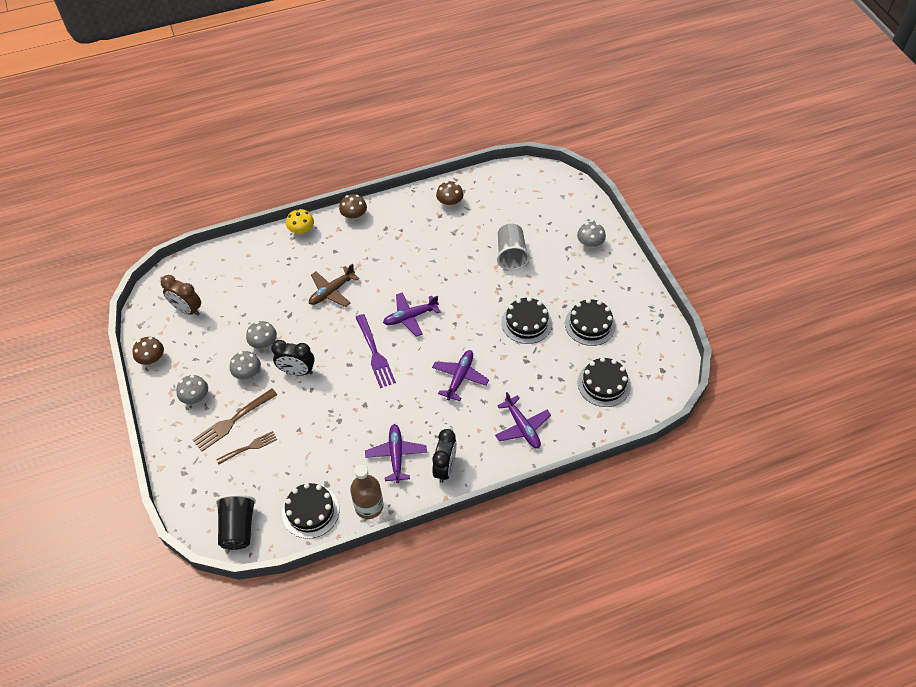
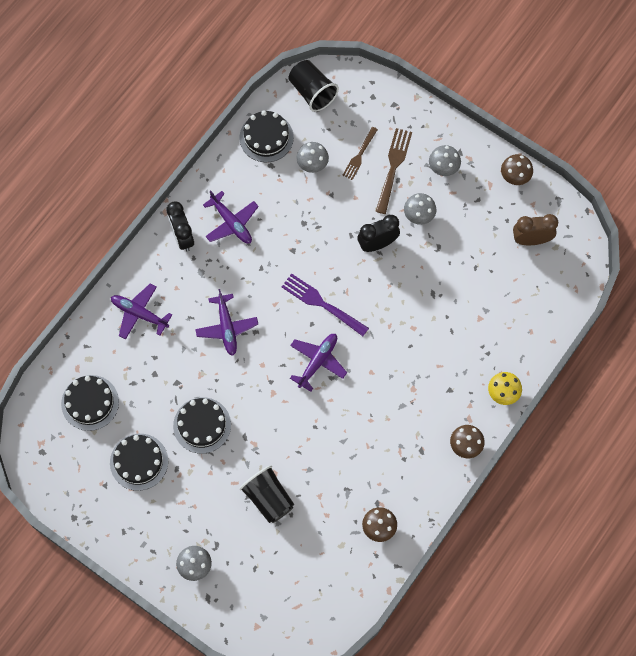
camera: 145 degrees right, 15 degrees up
(264, 343) = (430, 251): grey mushroom -> grey mushroom (312, 164)
(331, 291) = (414, 342): brown plane -> none
(369, 506) = (222, 169): brown bottle -> none
(511, 255) = (268, 498): grey cup -> black cup

